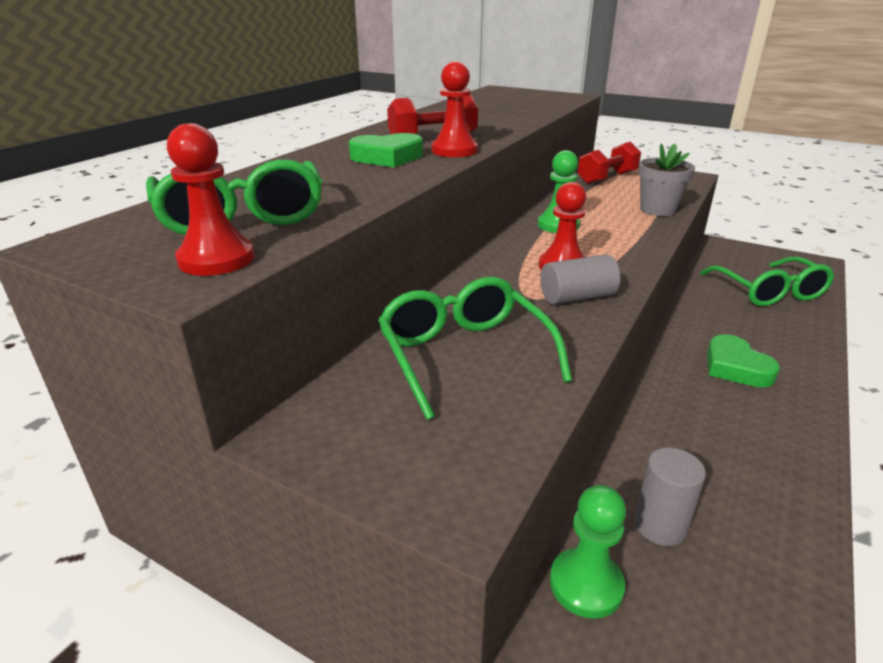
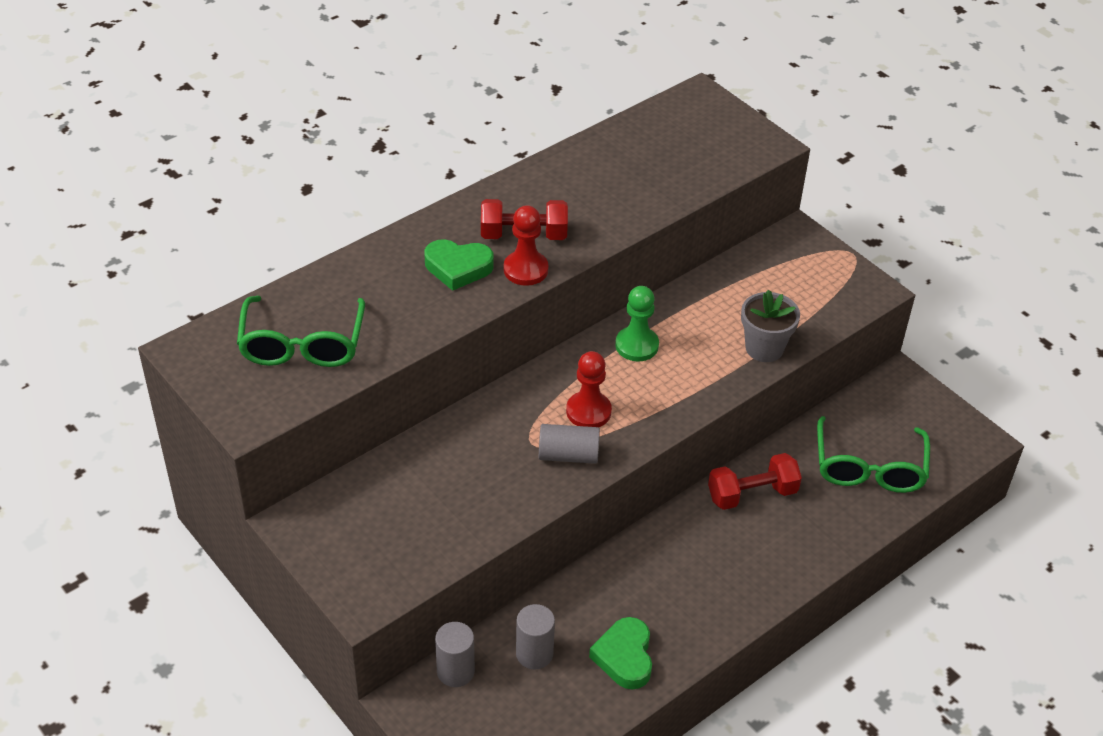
camera: 20 degrees right, 15 degrees up
(216, 259) = (270, 398): red pawn -> none
(464, 354) = (437, 489): green glasses -> none
(586, 584) = (455, 671): green pawn -> grey cylinder
(607, 178) = (769, 267): red dumbbell -> red dumbbell (752, 494)
(735, 367) = (729, 547): green heart -> green heart (624, 657)

